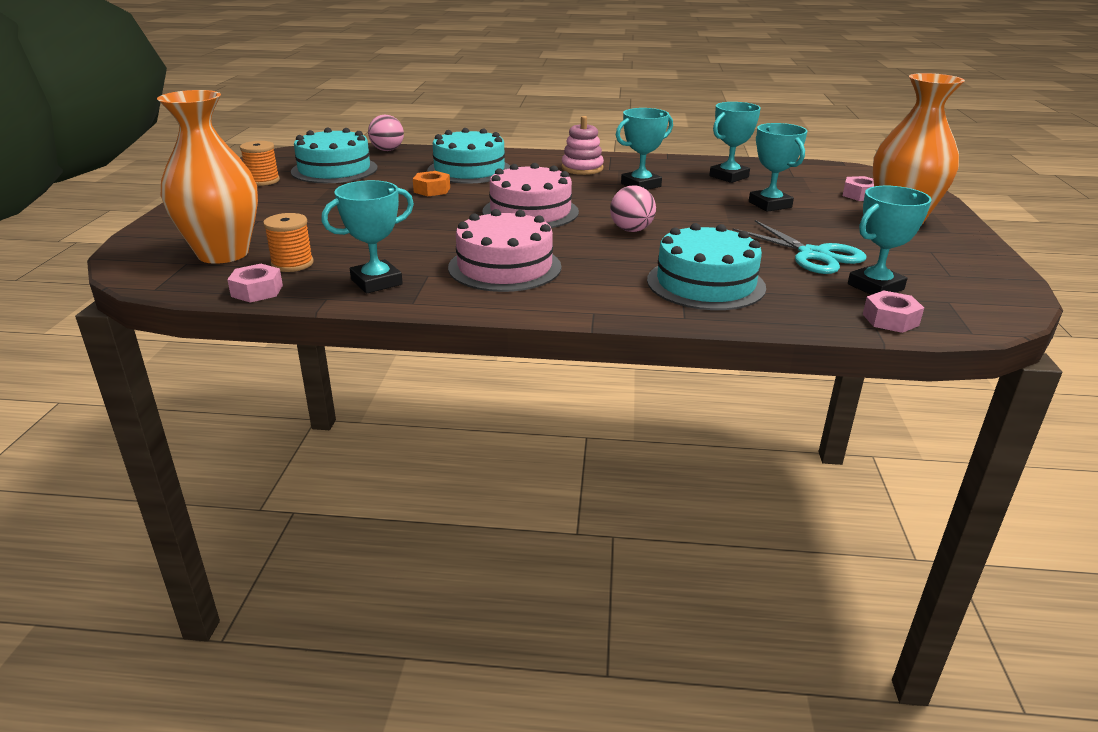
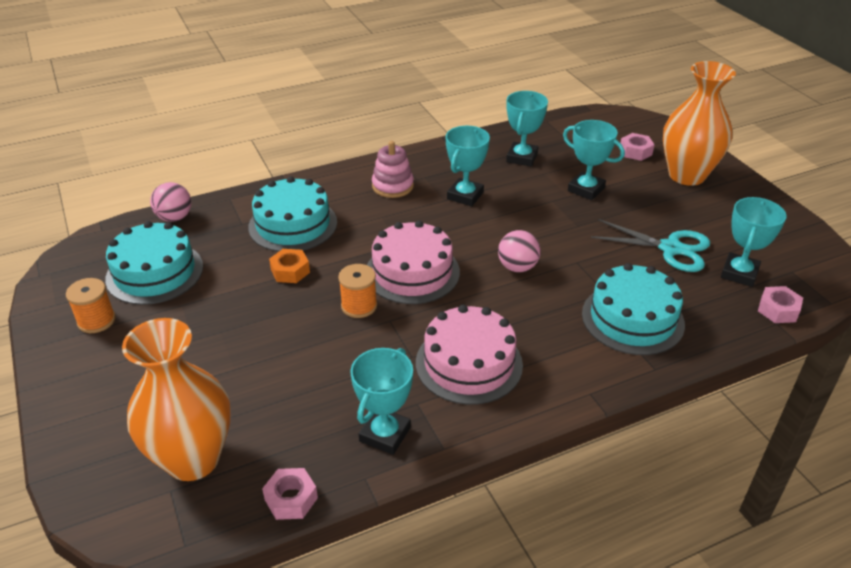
camera: 30 degrees left, 10 degrees up
(292, 264) = (280, 443): orange spool -> orange spool (359, 306)

